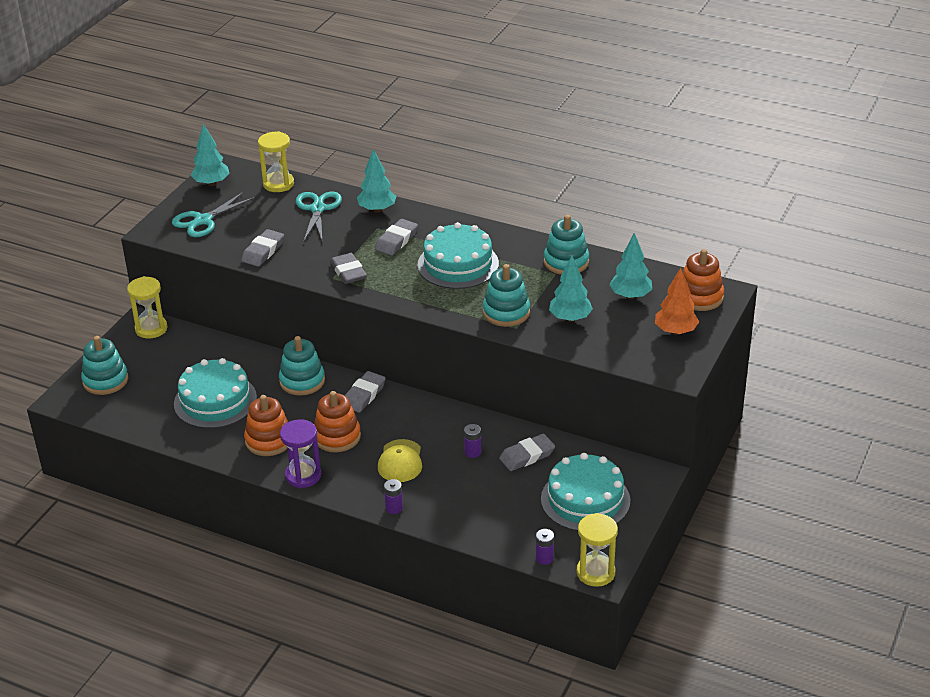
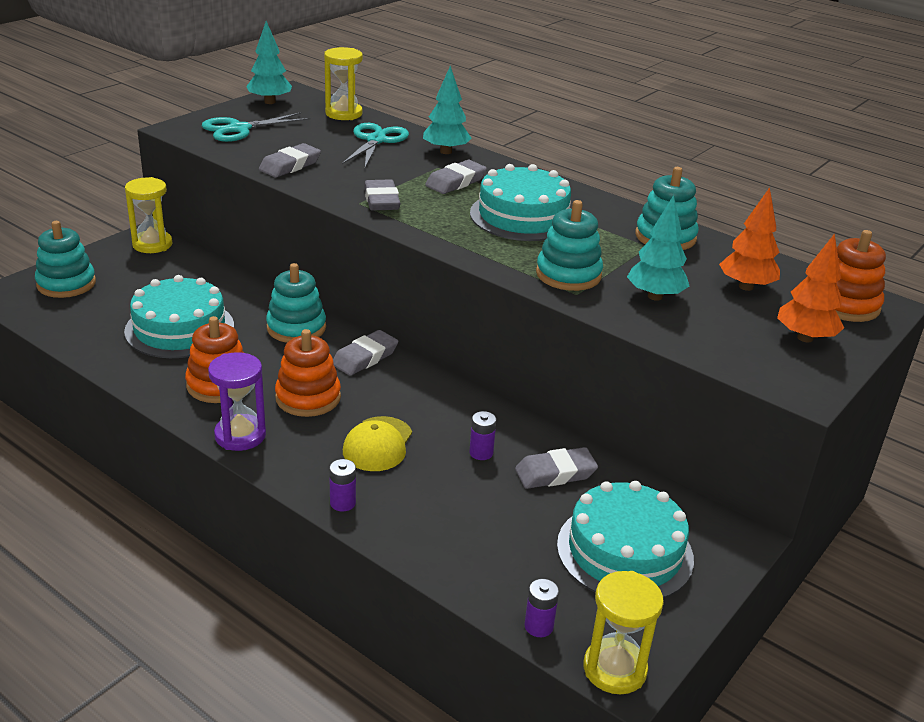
camera: 10 degrees right, 5 degrees down
(630, 296) = (746, 287): turquoise tree -> orange tree

